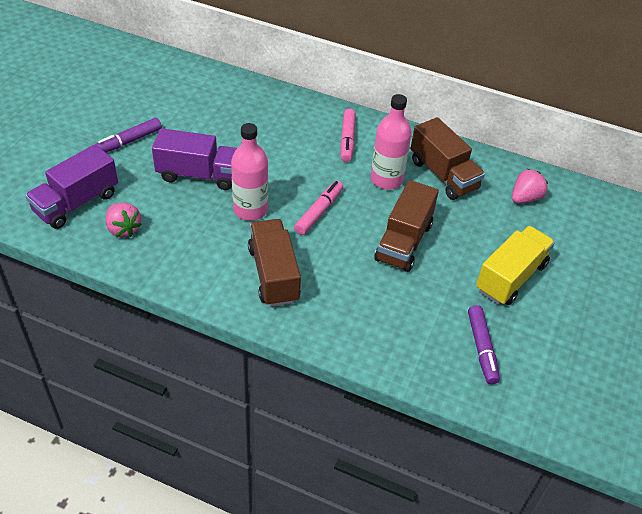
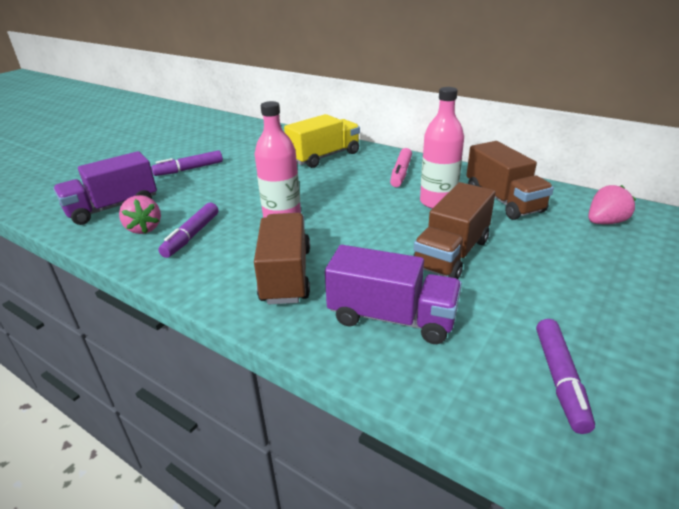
camera: 15 degrees right, 15 degrees down
(173, 235) = (191, 236): none -> purple marker
(199, 175) = (242, 192): purple truck -> purple truck (392, 318)
(319, 212) = (356, 224): pink marker -> none
(511, 277) = (596, 296): yellow truck -> yellow truck (324, 157)

